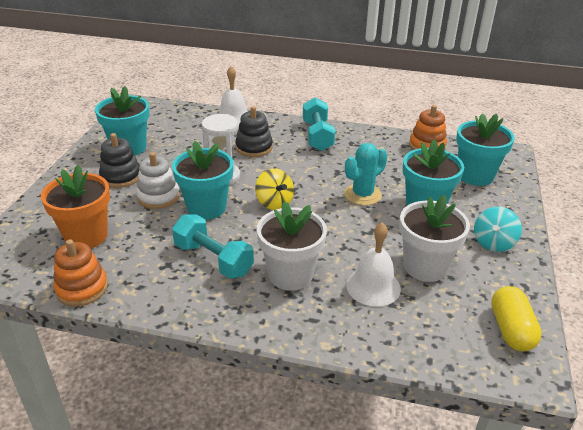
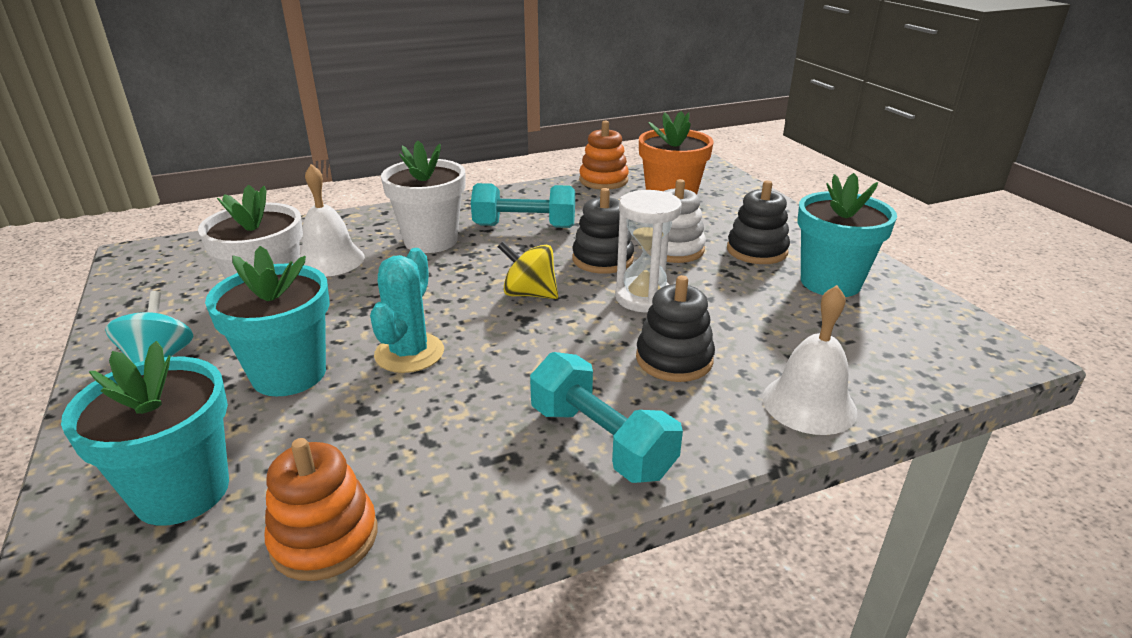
camera: 145 degrees right, 5 degrees down
(206, 208) = (602, 259): turquoise flower pot -> black stacking toy
(511, 330) = (152, 276): yellow capsule -> none

